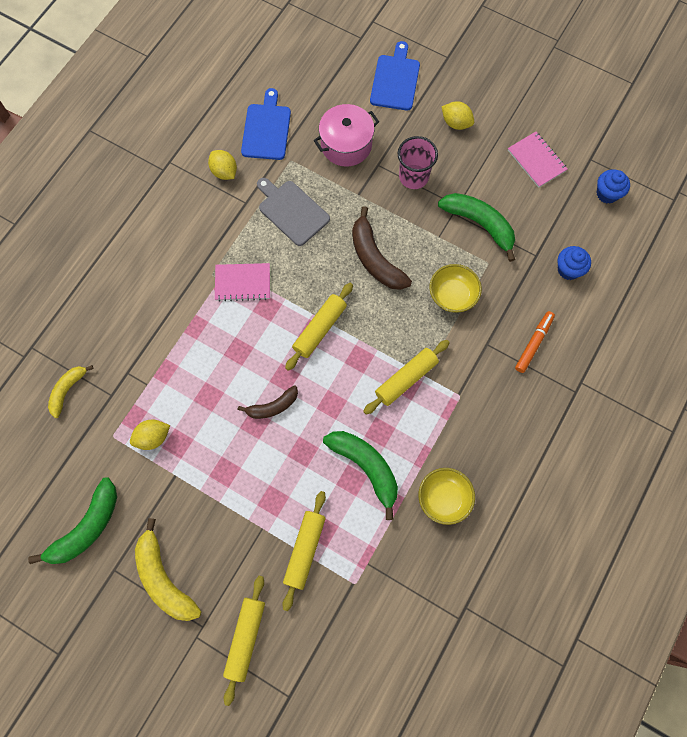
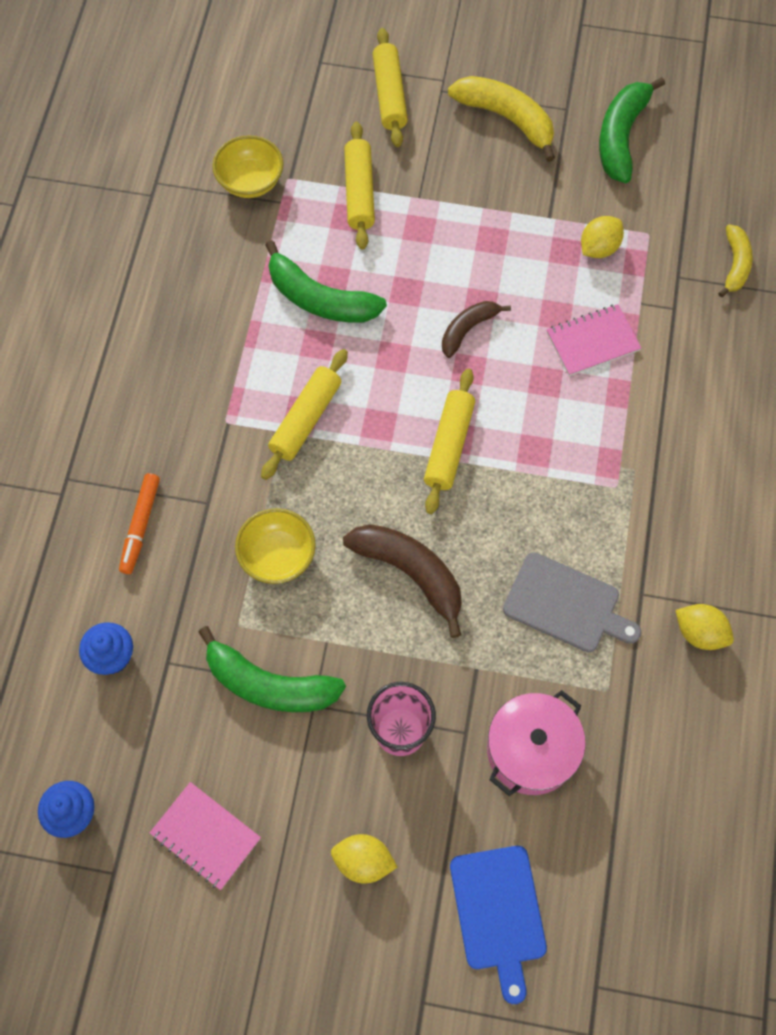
camera: 160 degrees right, 5 degrees down
(243, 283) = (585, 472): pink notebook -> pink notebook (592, 341)
(266, 129) = (672, 732): blue cutting board -> none
(443, 498) = (210, 296): yellow bowl -> yellow bowl (250, 181)

